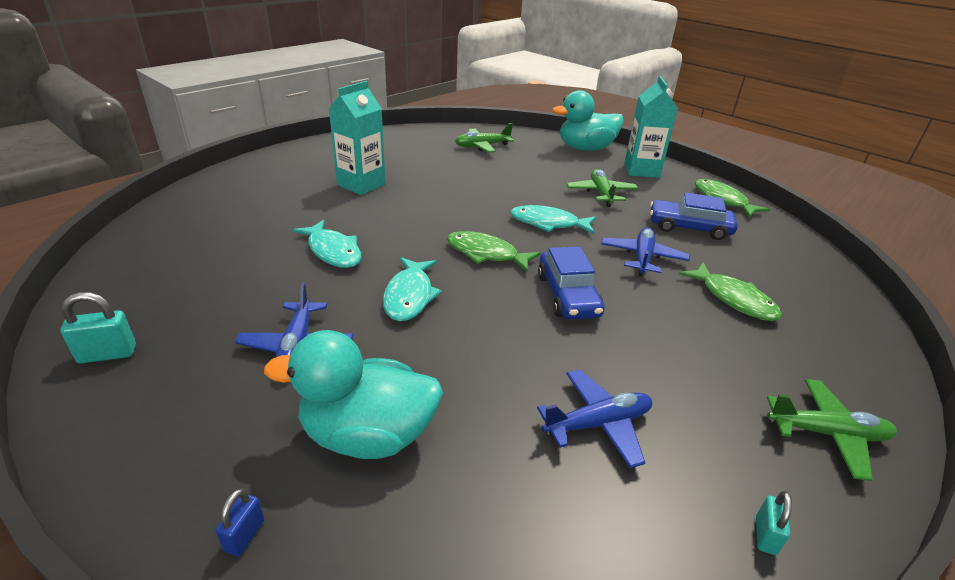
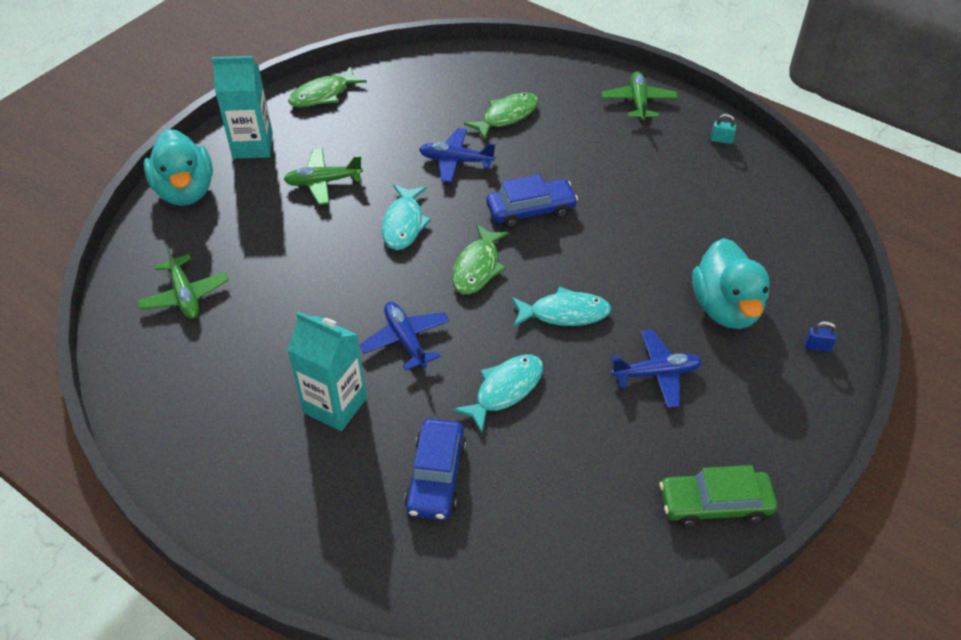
camera: 95 degrees left, 15 degrees up
(107, 354) = (715, 504): turquoise padlock -> green car
(597, 424) = (670, 197): blue plane -> blue plane (406, 340)
(689, 228) = (390, 125): blue car -> blue car (436, 476)

